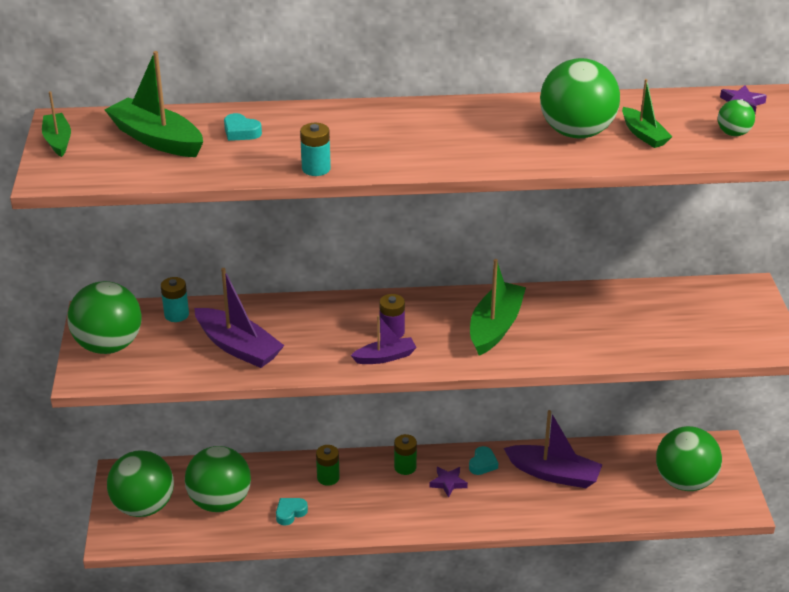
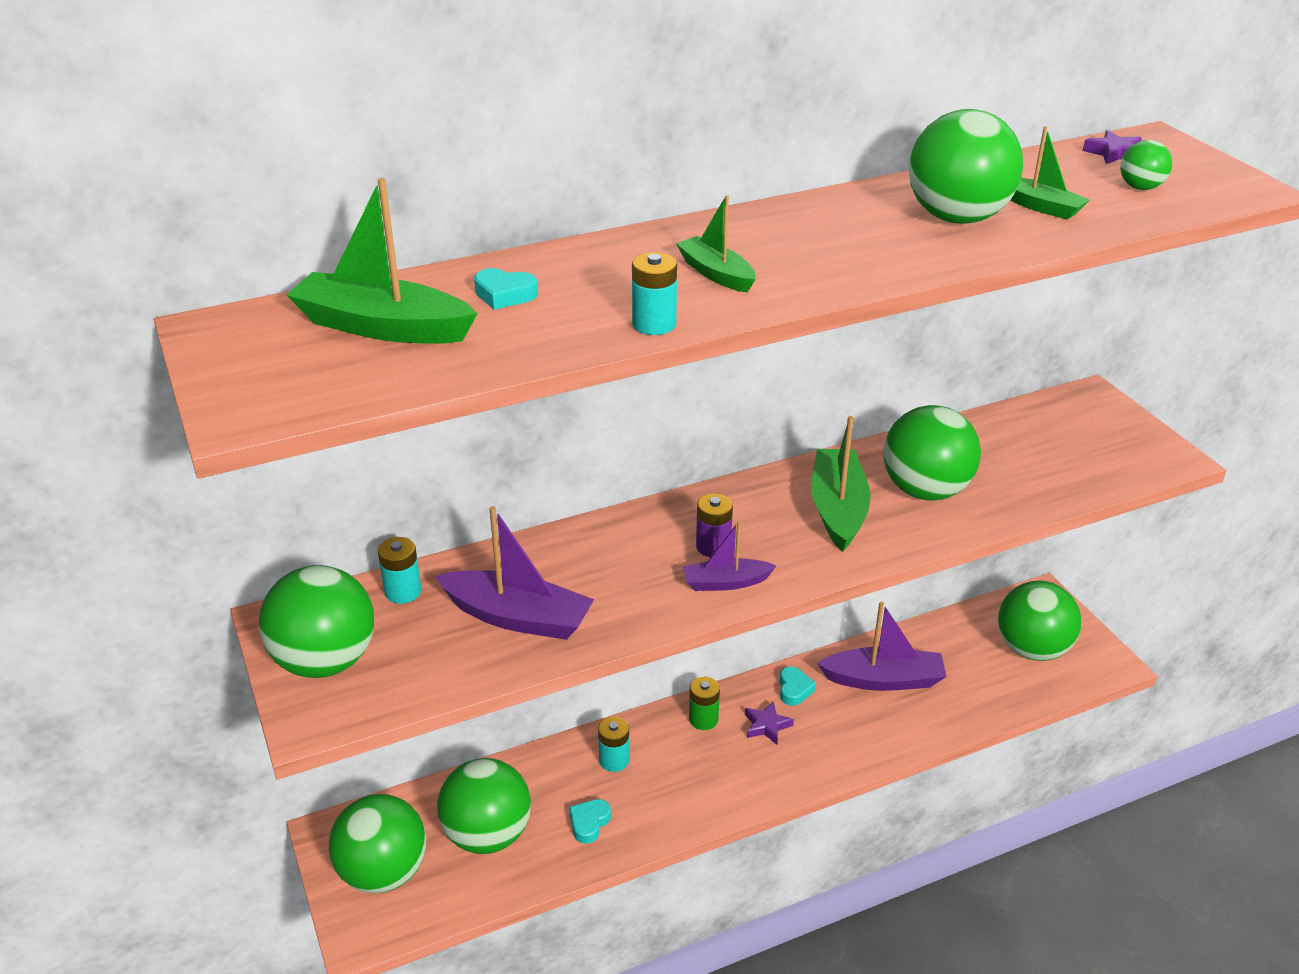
camera: 20 degrees left, 0 degrees up
(58, 140) = (222, 357): green boat -> green boat (716, 274)
(328, 477) = (614, 760): green battery -> turquoise battery
(385, 357) = (725, 582): purple boat -> purple boat turned 150 degrees counterclockwise
(568, 328) = (925, 490): none -> green ball

